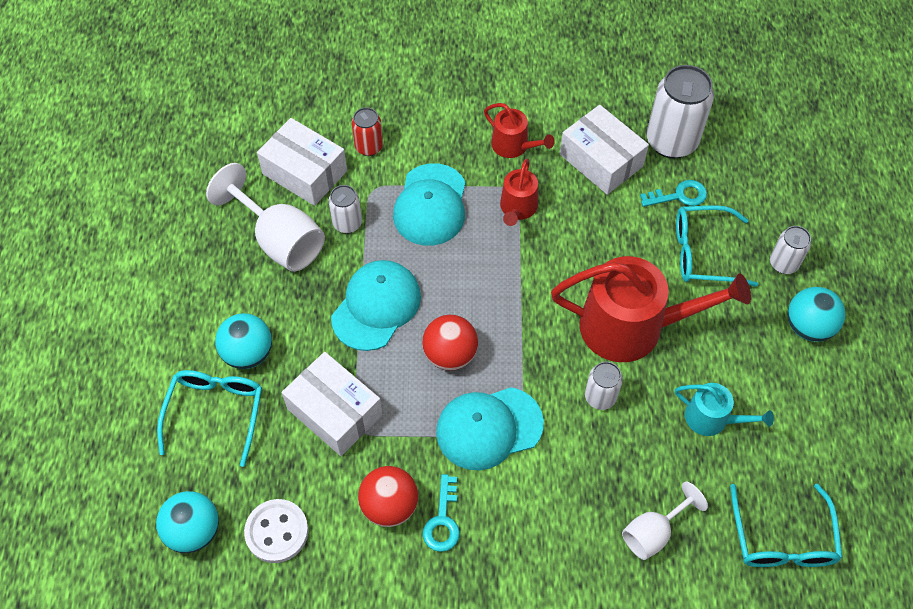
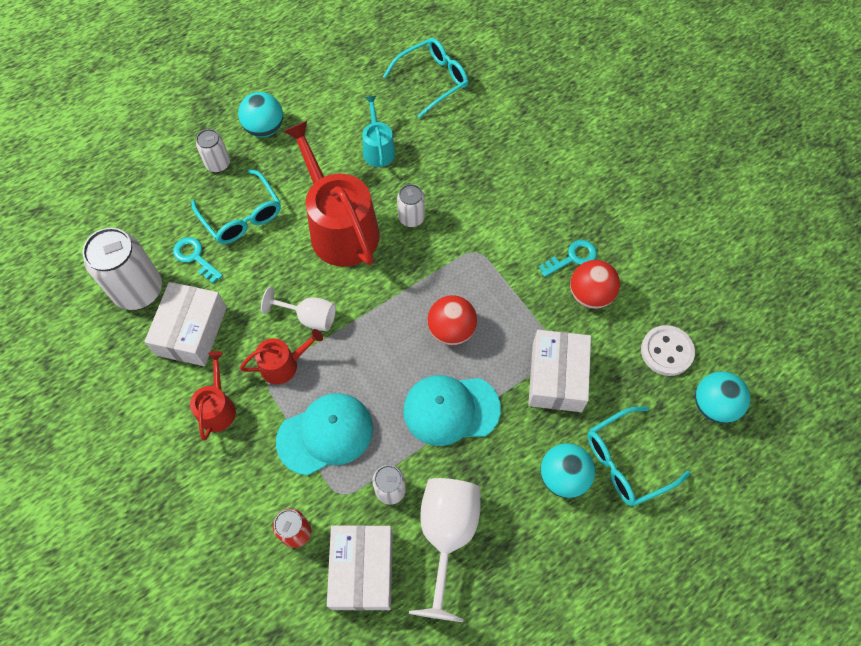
camera: 125 degrees left, 5 degrees up
(489, 428) = (487, 270): turquoise cap -> none
(653, 532) = (482, 142): white goblet -> white goblet (309, 317)

